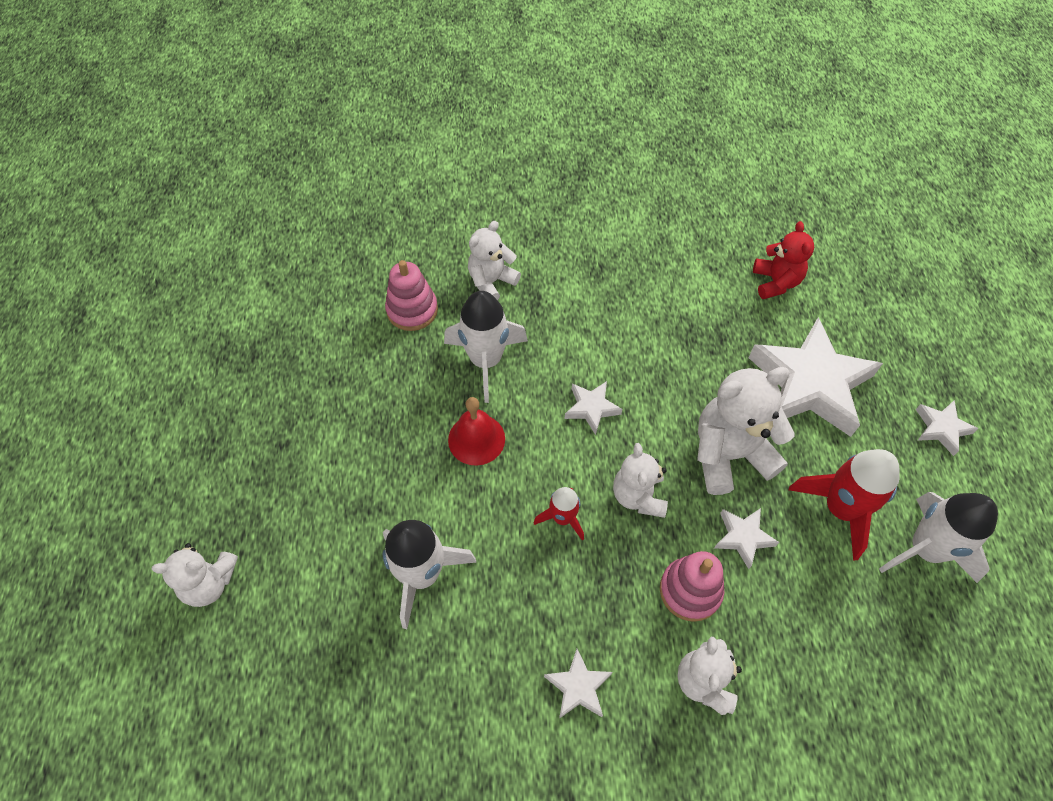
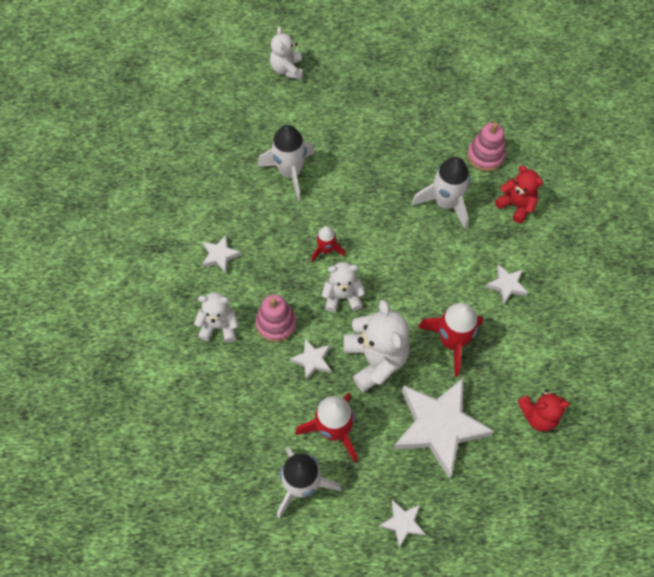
camera: 90 degrees right, 5 degrees up
(476, 439) = (383, 199): red bell -> none
(491, 282) = (516, 205): white teddy bear -> red teddy bear
(591, 408) = (410, 270): white star -> white star (506, 285)
(692, 364) = (451, 341): none -> red rocket

